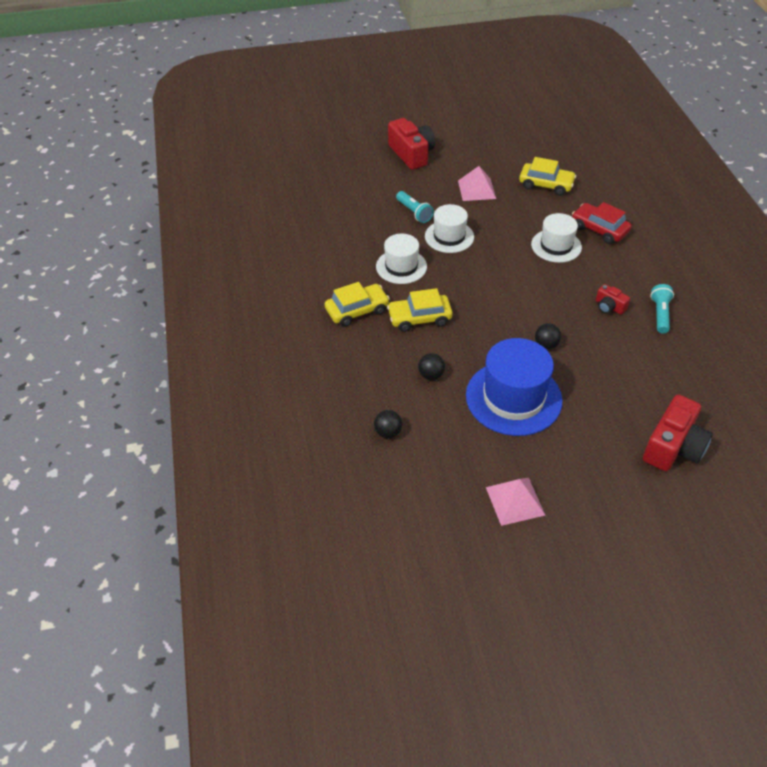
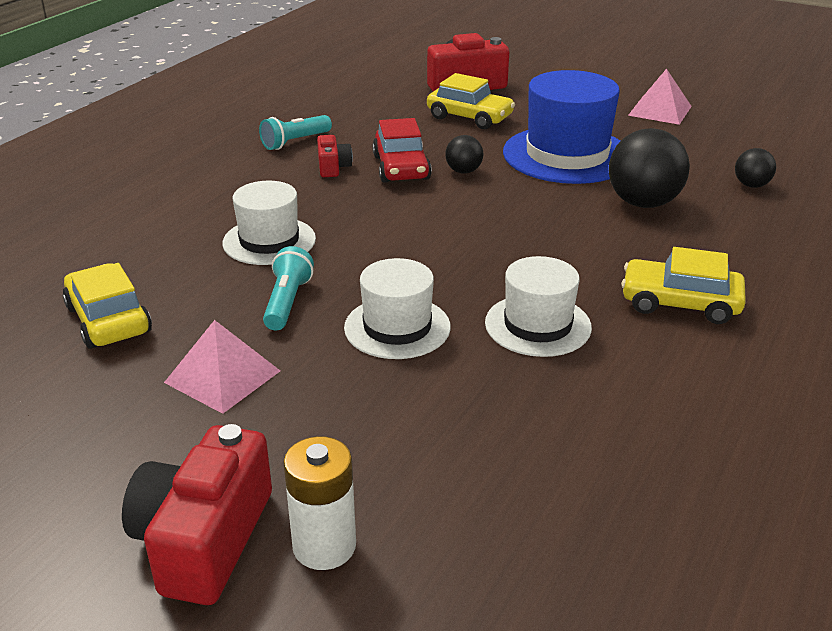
camera: 140 degrees left, 15 degrees down
(380, 168) = (324, 546): none -> white battery
(414, 212) = (397, 398): turquoise flashlight -> turquoise flashlight (287, 302)
(419, 318) = (590, 255): yellow car -> yellow car (469, 117)
(431, 375) = (643, 203): black ball -> black ball, size x1.92
(599, 229) = (177, 230): red car -> red car (401, 168)

